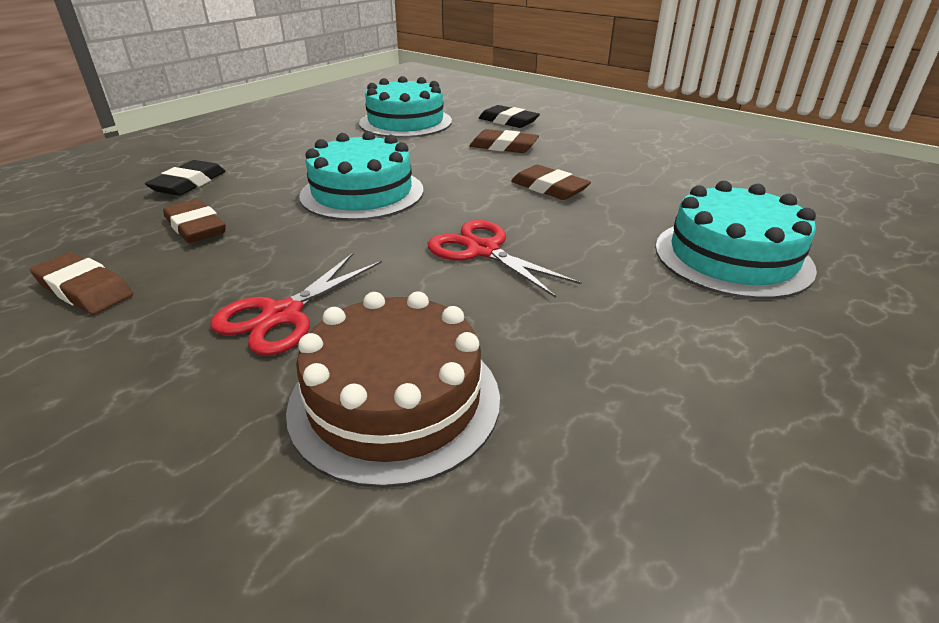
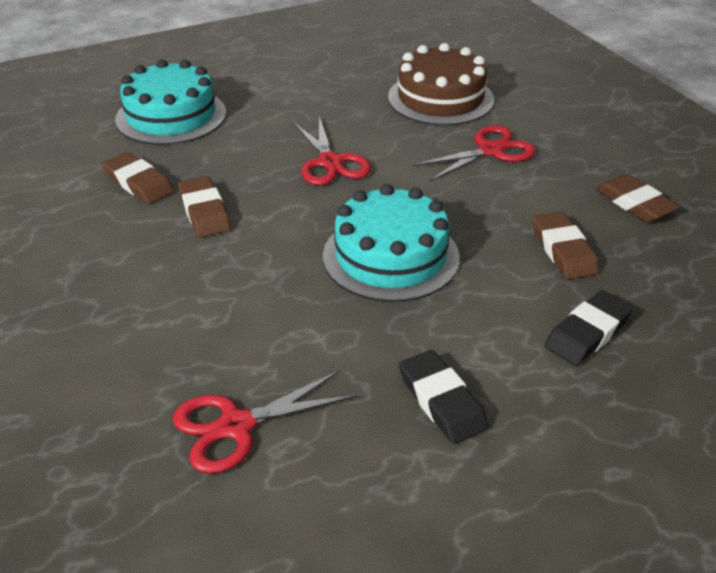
camera: 155 degrees left, 5 degrees up
(405, 122) = (237, 426): turquoise cake -> red scissors
(503, 146) = (166, 300): brown eraser -> brown eraser (139, 183)
(508, 121) = (81, 372): black eraser -> black eraser (441, 401)

